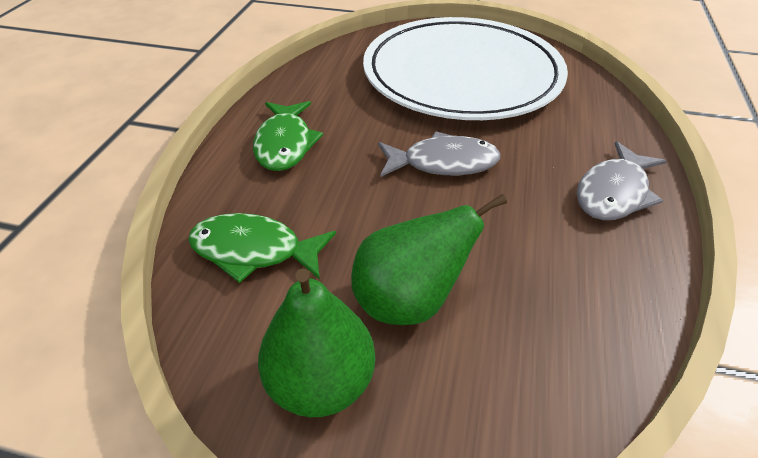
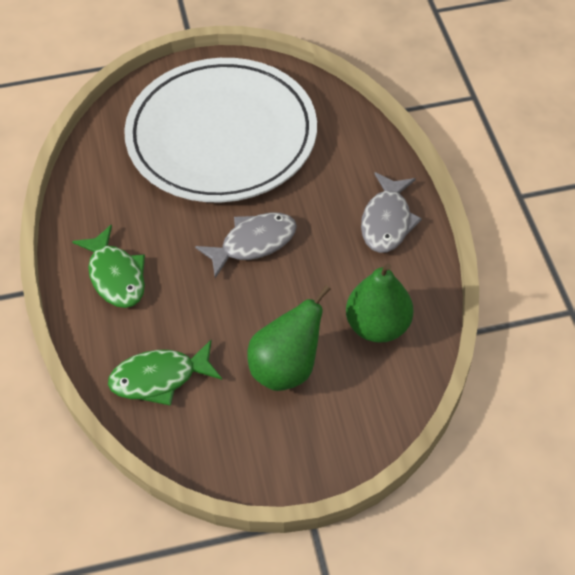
camera: 25 degrees left, 10 degrees up
(321, 382) = (262, 442): green pear -> green pear (378, 326)

